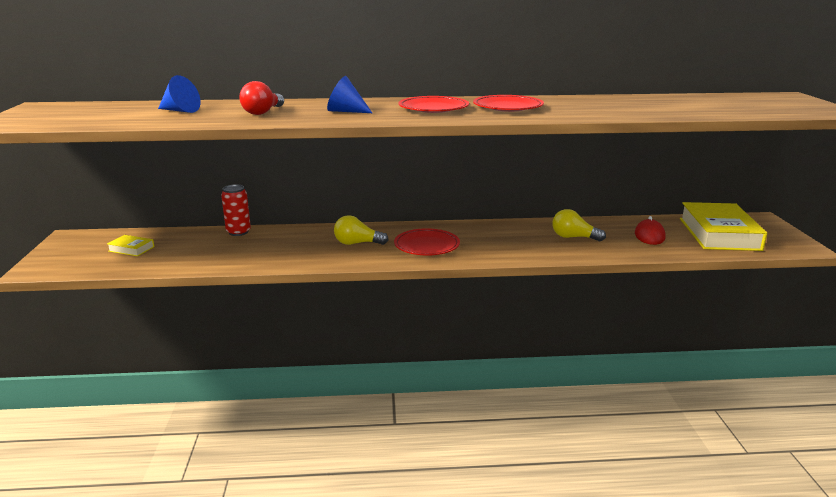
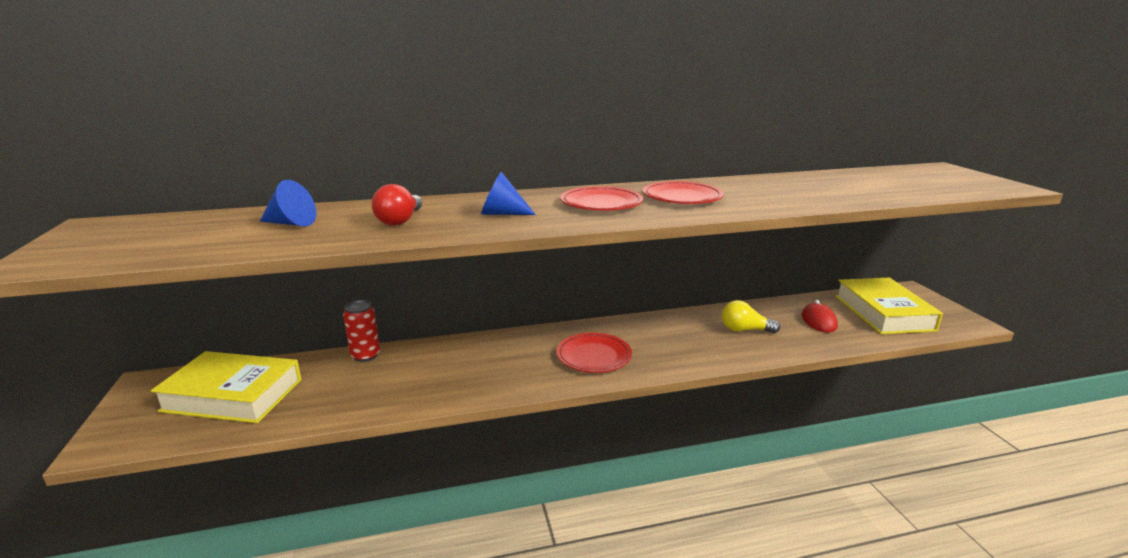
camera: 10 degrees left, 0 degrees up
(131, 249) = (233, 395): yellow book -> yellow book, size x2.35
(357, 243) = (513, 360): yellow light bulb -> none

